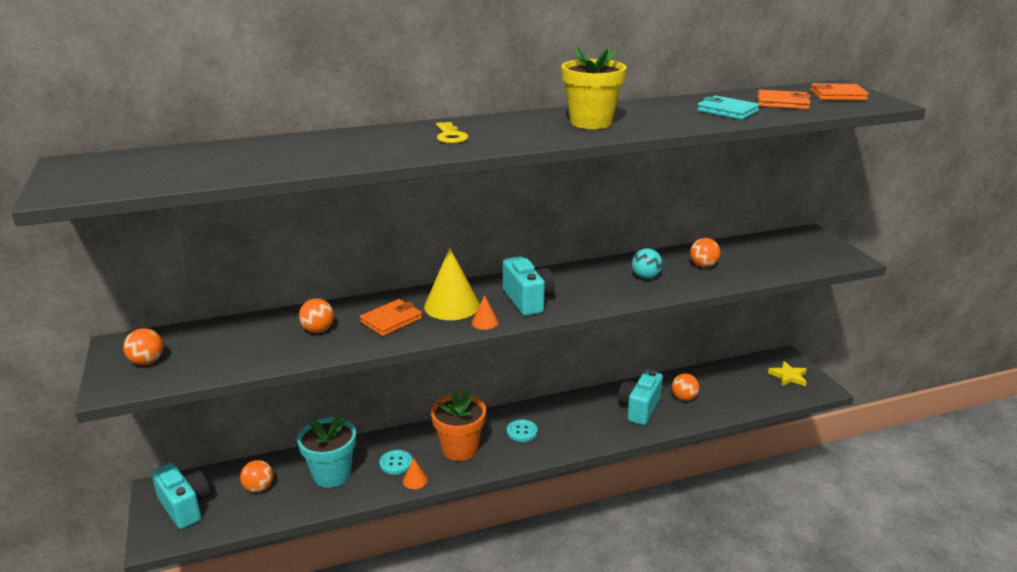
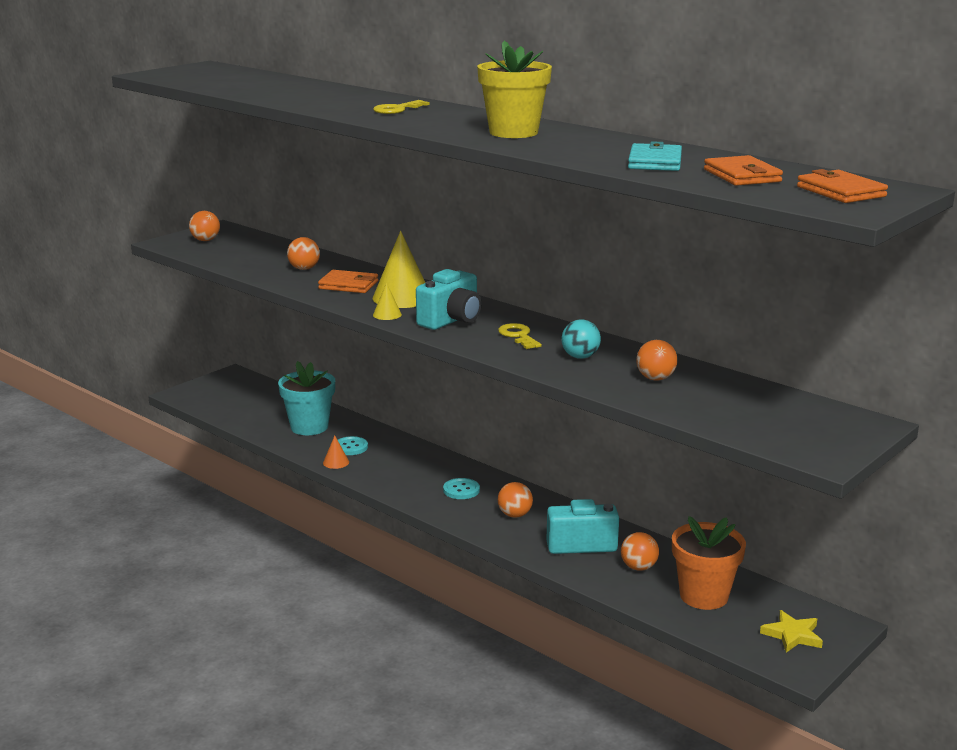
camera: 60 degrees right, 5 degrees down
(185, 506) = (222, 390): turquoise camera -> none
(259, 488) = (266, 406): orange ball -> orange ball (515, 515)
(459, 449) = (401, 468): orange flower pot -> orange flower pot (704, 596)
(485, 322) = (387, 314): orange cone -> yellow cone
(585, 285) = (518, 336): none -> yellow key

